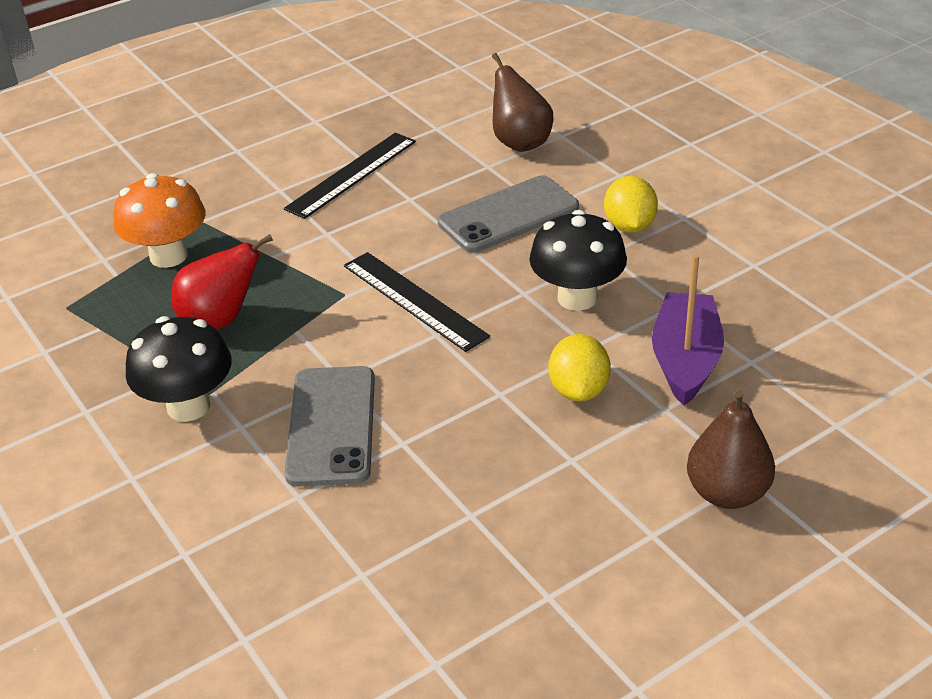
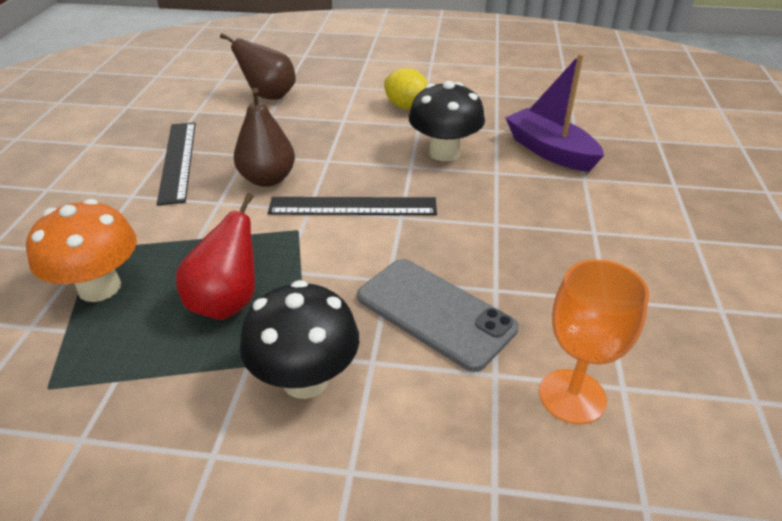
camera: 50 degrees left, 0 degrees up
(318, 549) = (572, 396): none -> orange goblet
(508, 215) = (329, 133): grey phone -> none
(579, 390) = (531, 195): yellow lemon -> none
(727, 493) = (682, 197): brown pear -> brown pear (267, 179)

